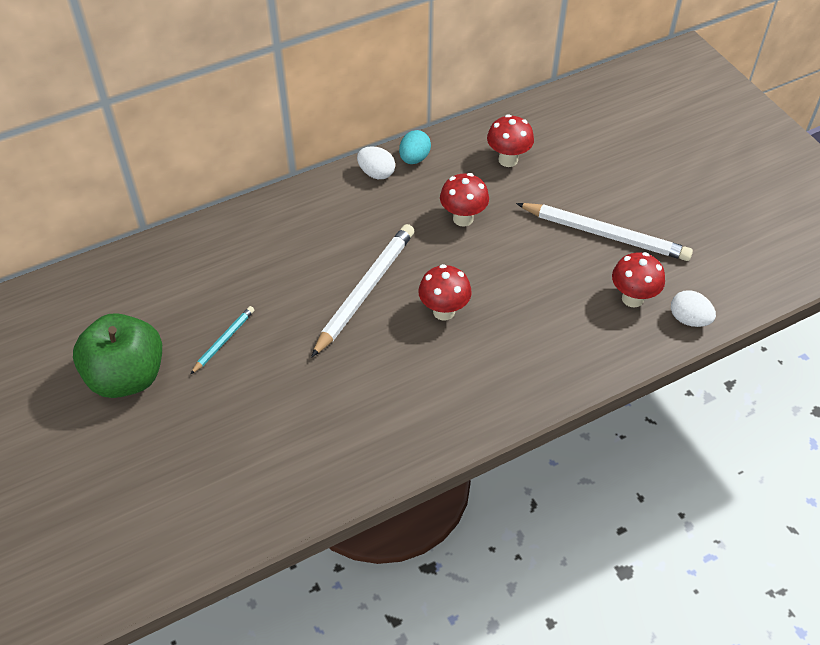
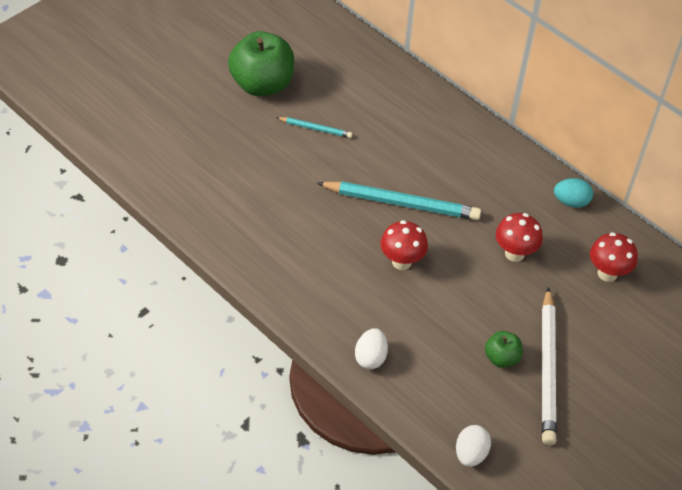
camera: 70 degrees right, 0 degrees up
(365, 290) = (401, 203): white pencil -> turquoise pencil
(376, 173) = (538, 179): white egg -> white egg (370, 357)
(584, 264) = (501, 358): none -> green apple
(632, 298) = (476, 403): red mushroom -> none

